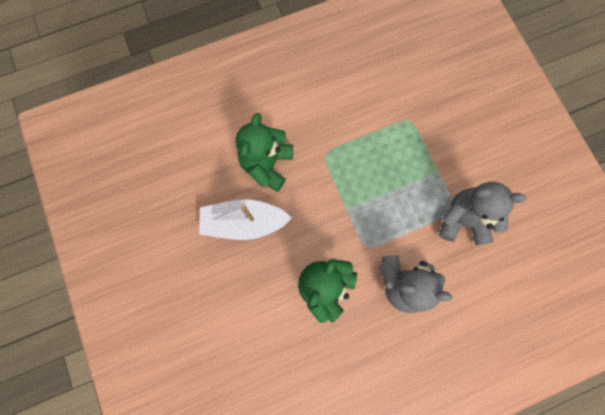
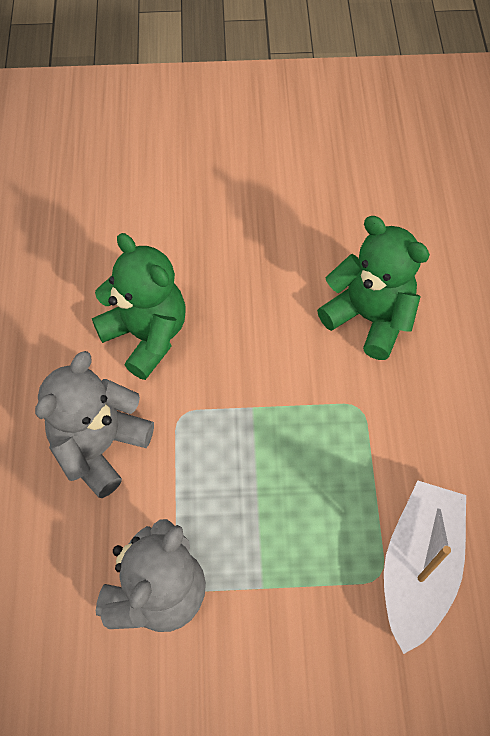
camera: 110 degrees right, 15 degrees down
(244, 222) = (287, 262): white boat -> white boat (418, 567)

